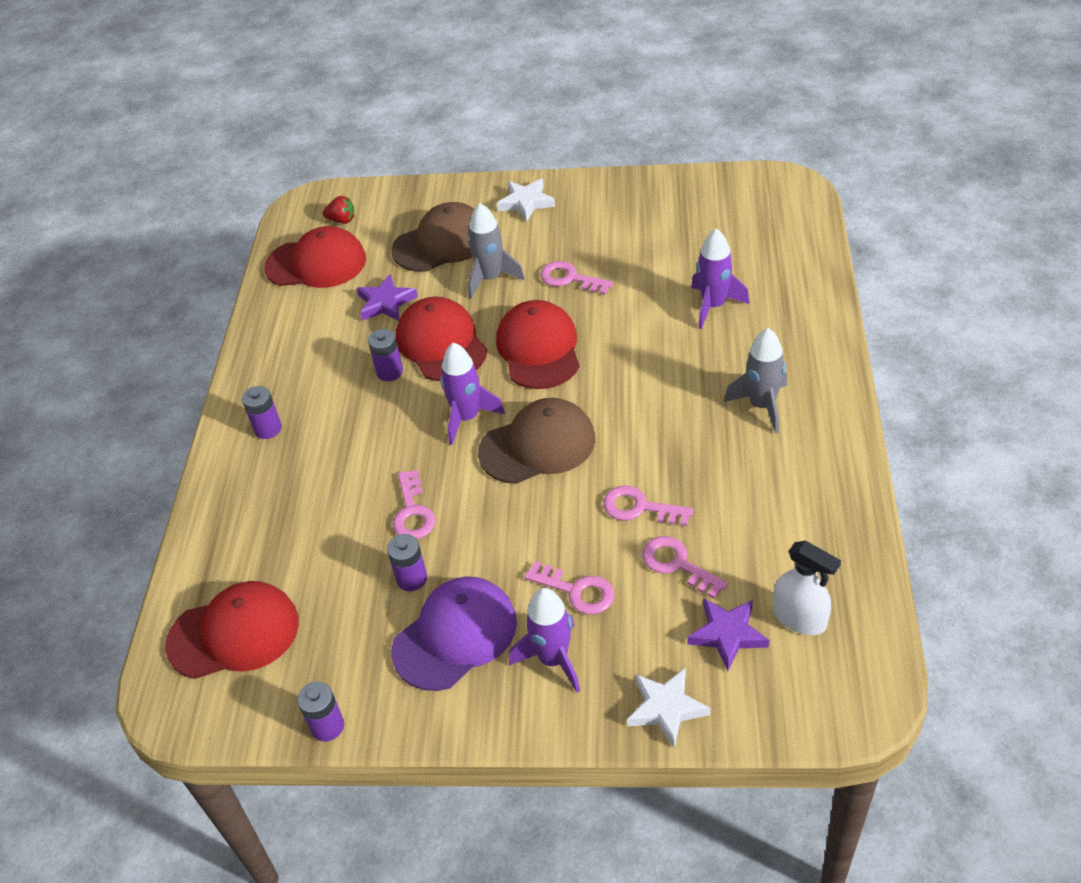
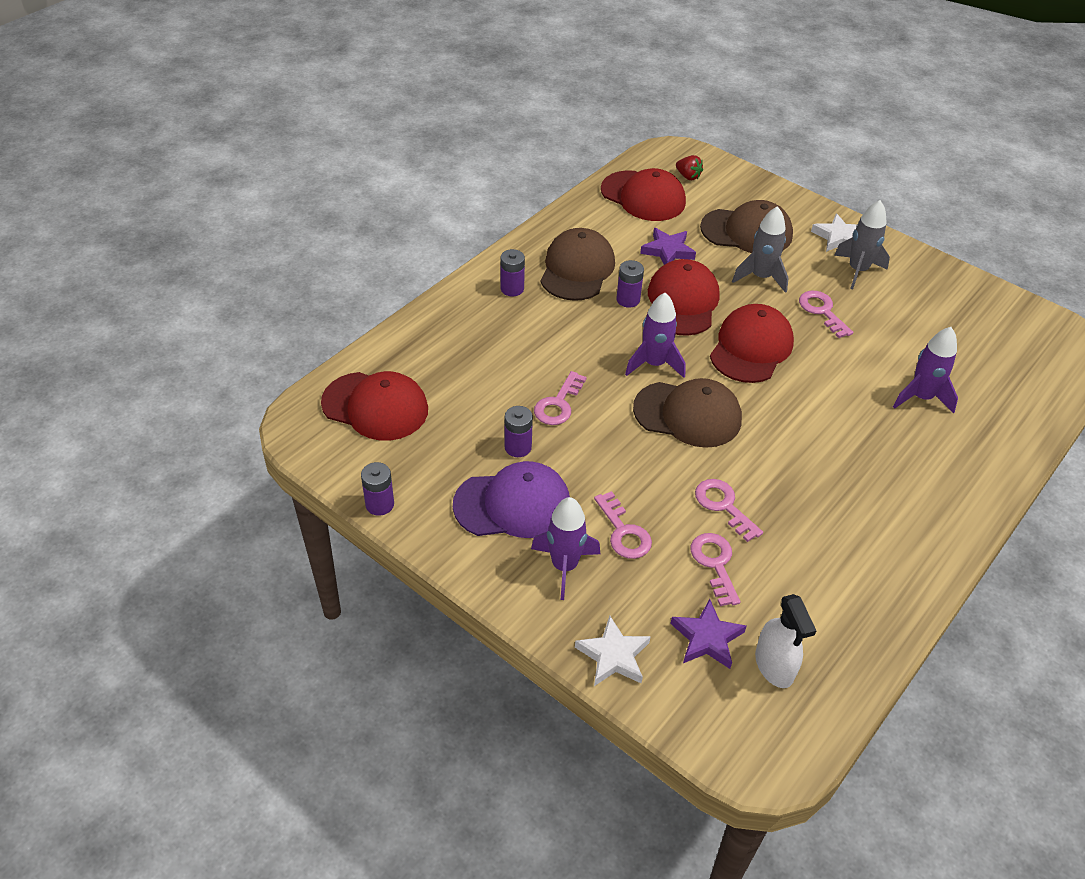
camera: 30 degrees right, 0 degrees up
(315, 371) = (577, 269): none -> brown cap
(762, 405) = (891, 494): grey rocket -> grey rocket (857, 270)

